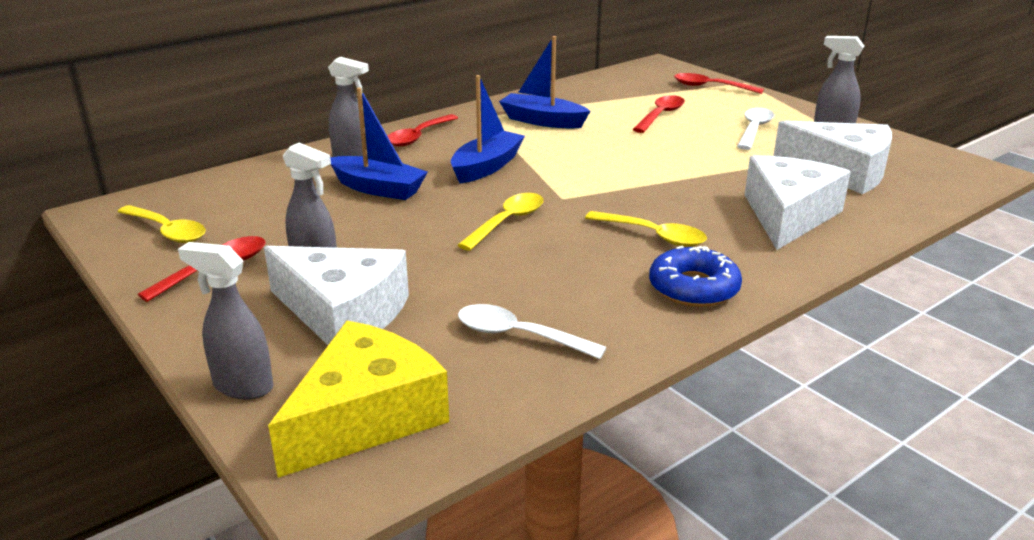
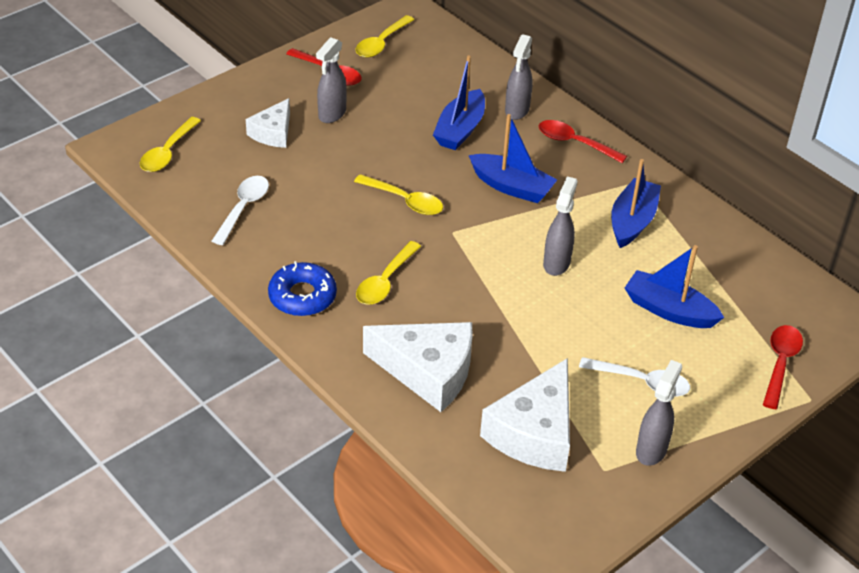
camera: 85 degrees right, 15 degrees up
(242, 386) = (199, 105): grey spray bottle -> grey spray bottle (556, 263)
(343, 313) = (273, 133): white cheese -> white cheese, size x0.59
(366, 416) = (168, 152): yellow cheese -> yellow spoon
(660, 115) = (669, 310): red spoon -> blue boat

